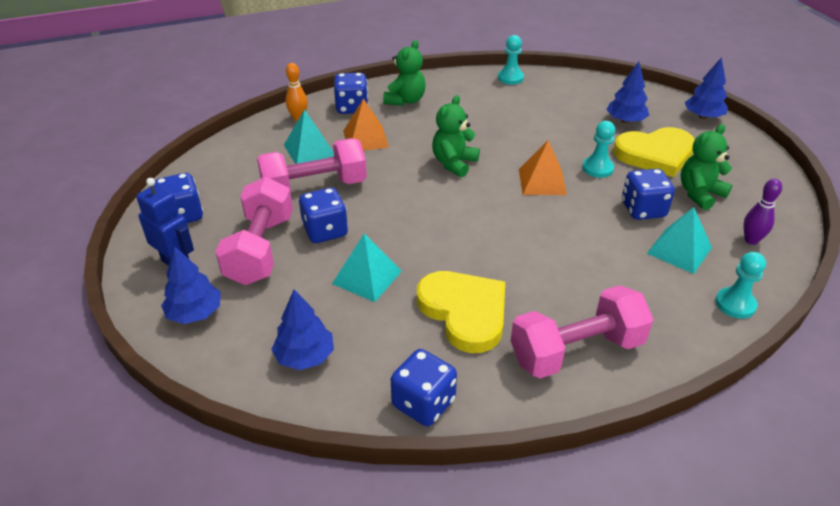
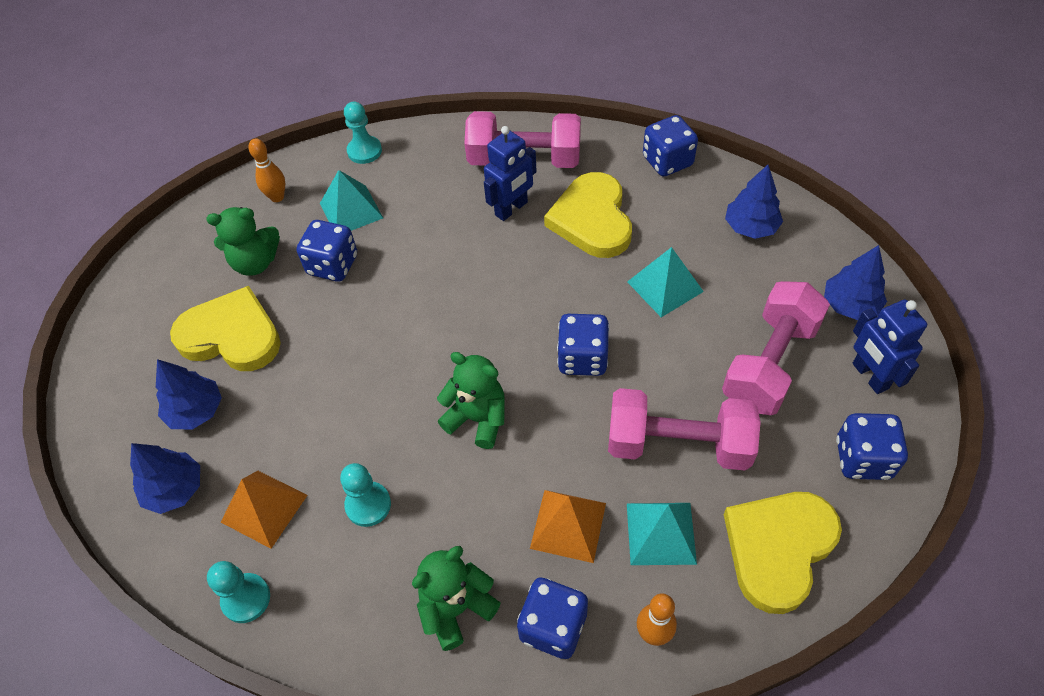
camera: 150 degrees left, 15 degrees up
(236, 162) = (778, 548): none -> yellow heart
(325, 231) = (688, 364): blue dice -> blue dice (582, 358)
(454, 163) = (477, 418): green teddy bear -> green teddy bear turned 120 degrees counterclockwise
(542, 181) = (398, 344): orange pyramid -> orange pyramid (264, 508)
(545, 297) = (511, 209): none -> blue robot
(597, 168) = (318, 340): turquoise pawn -> turquoise pawn (368, 505)
(703, 117) = (97, 377): blue tree -> blue tree (175, 489)
(751, 240) = (277, 197): purple bowling pin -> orange bowling pin

